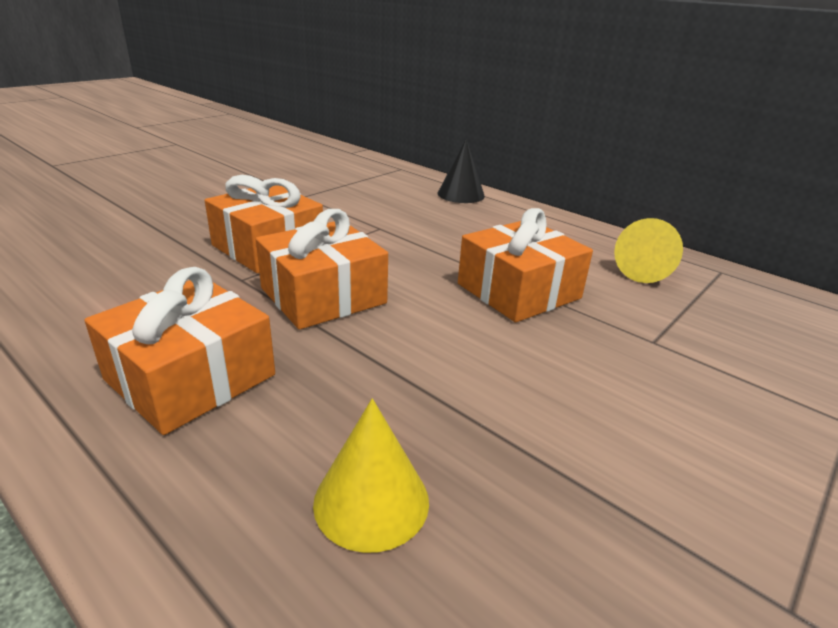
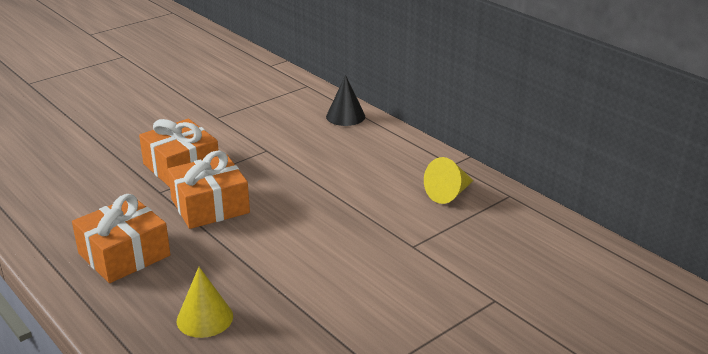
camera: 10 degrees right, 0 degrees up
(518, 291) = (343, 207): orange gift -> none

